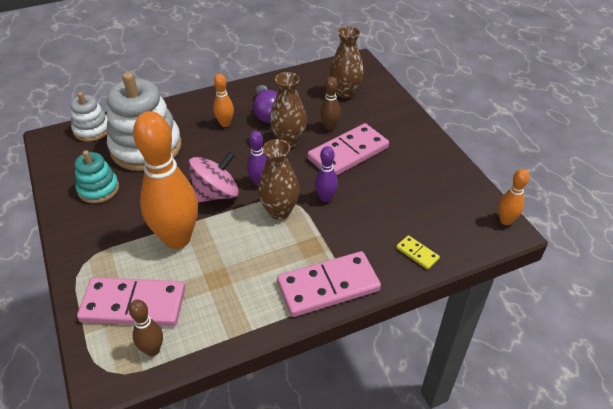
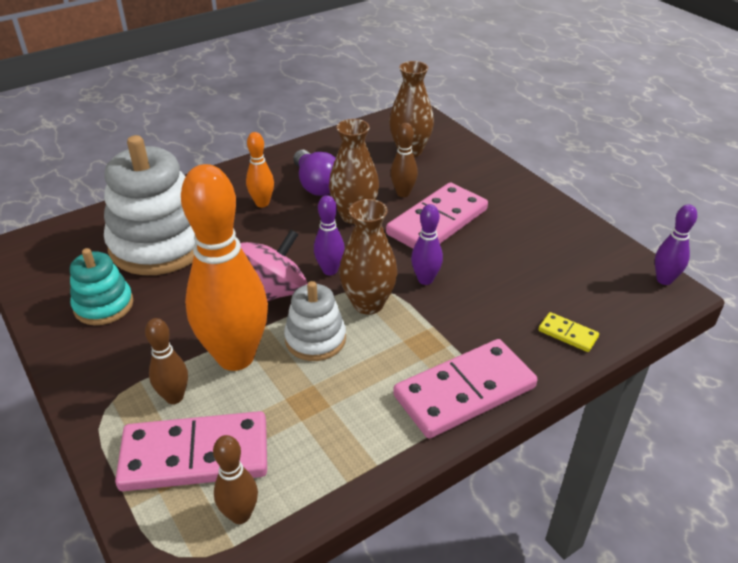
camera: 10 degrees left, 5 degrees down
(92, 130) = (76, 230): white stacking toy -> white stacking toy (315, 339)
(130, 262) = (174, 397): none -> brown bowling pin
(505, 220) = (664, 280): orange bowling pin -> purple bowling pin

